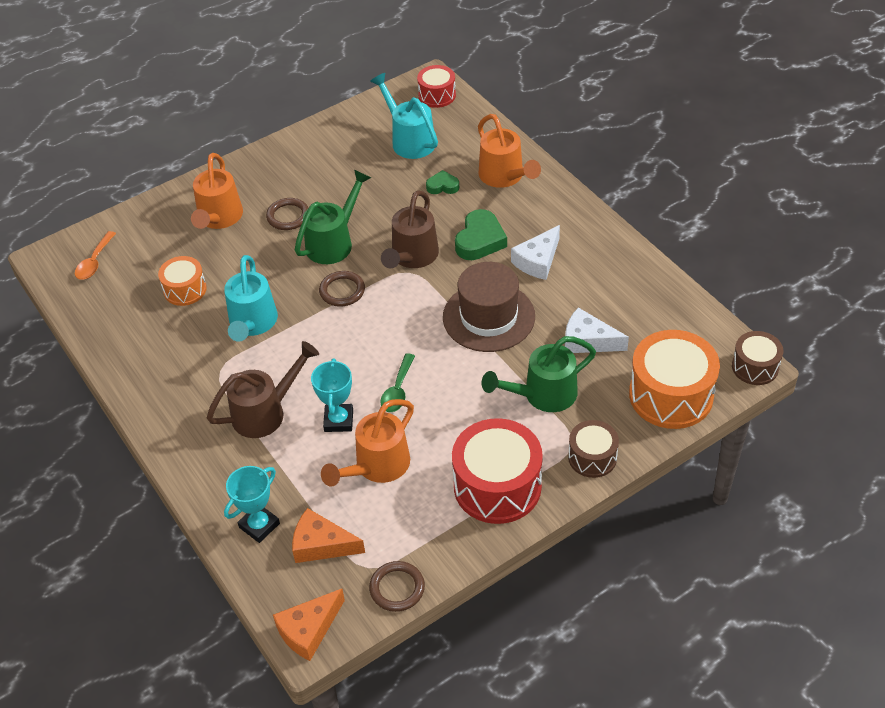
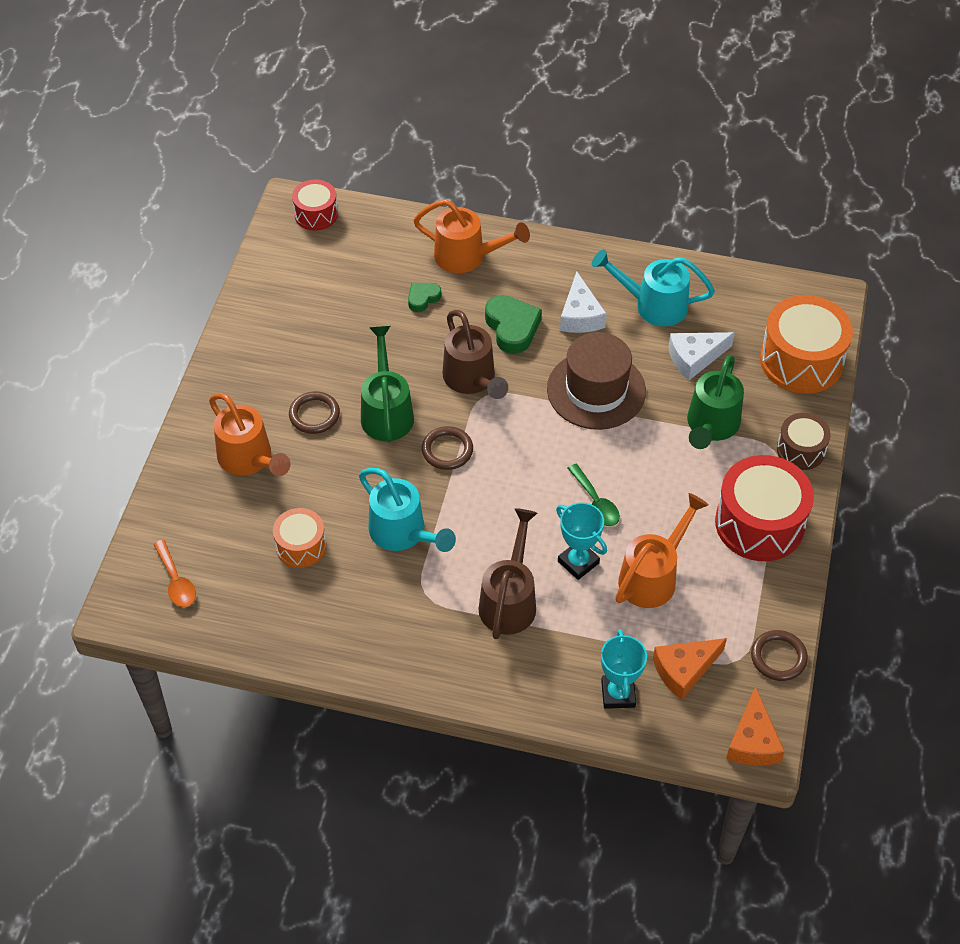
camera: 45 degrees left, 5 degrees up
(377, 466) = (653, 576): orange watering can -> orange watering can turned 135 degrees counterclockwise
(409, 140) = (341, 273): turquoise watering can -> turquoise watering can (653, 305)
(755, 367) = (834, 297): brown drum -> none

